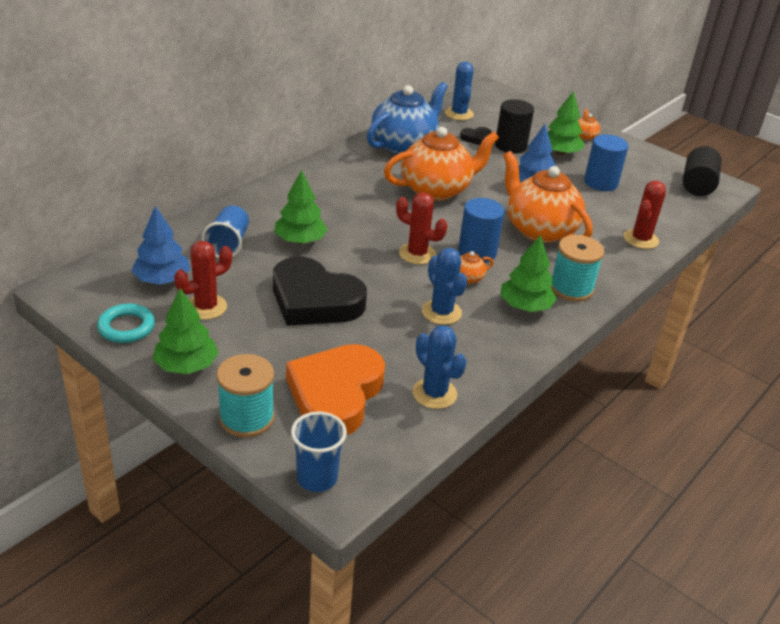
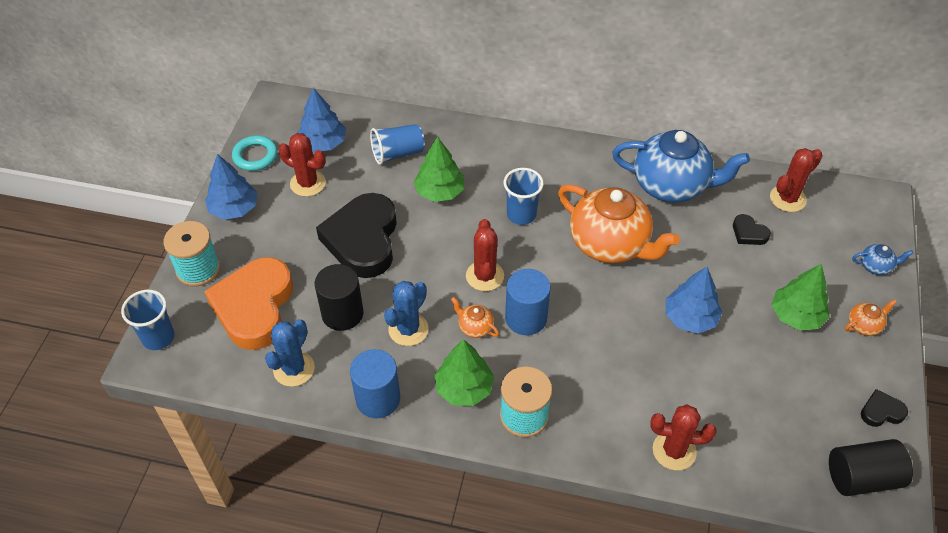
camera: 65 degrees right, 15 degrees up
(186, 366) = (234, 208): green tree -> blue tree
(336, 394) = (254, 307): orange heart -> orange heart turned 75 degrees counterclockwise
(368, 213) = (521, 215): none -> blue cup
(459, 114) = (787, 198): blue cactus -> red cactus
(510, 146) = (763, 267): black cylinder -> black cylinder (342, 313)
(539, 230) = (610, 353): orange teapot -> none
(541, 113) = (875, 266): none -> blue teapot
(600, 183) = (765, 375): blue cylinder -> blue cylinder (378, 399)
(653, 159) = (881, 411): none -> black heart

